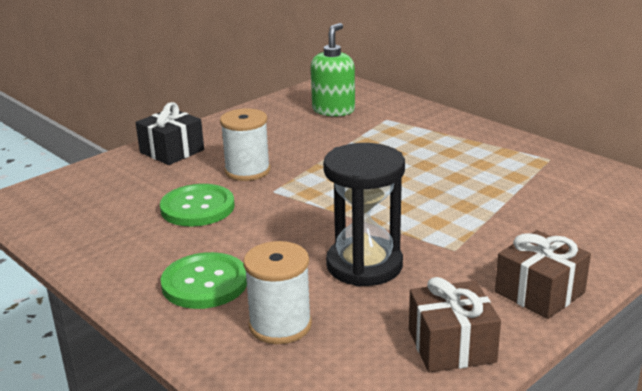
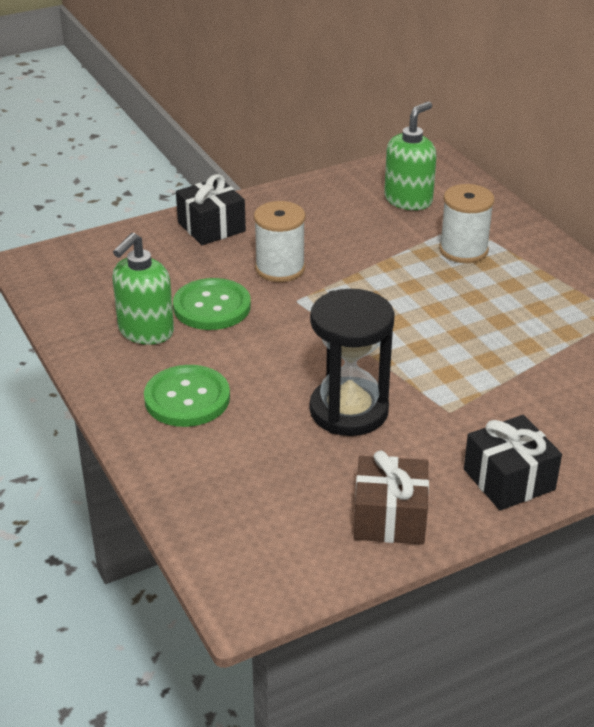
camera: 15 degrees right, 10 degrees up
(141, 237) = (145, 331): none -> green soap dispenser
(280, 325) = (239, 460): white spool -> white spool (463, 250)
(539, 292) = (509, 479): brown gift -> black gift

